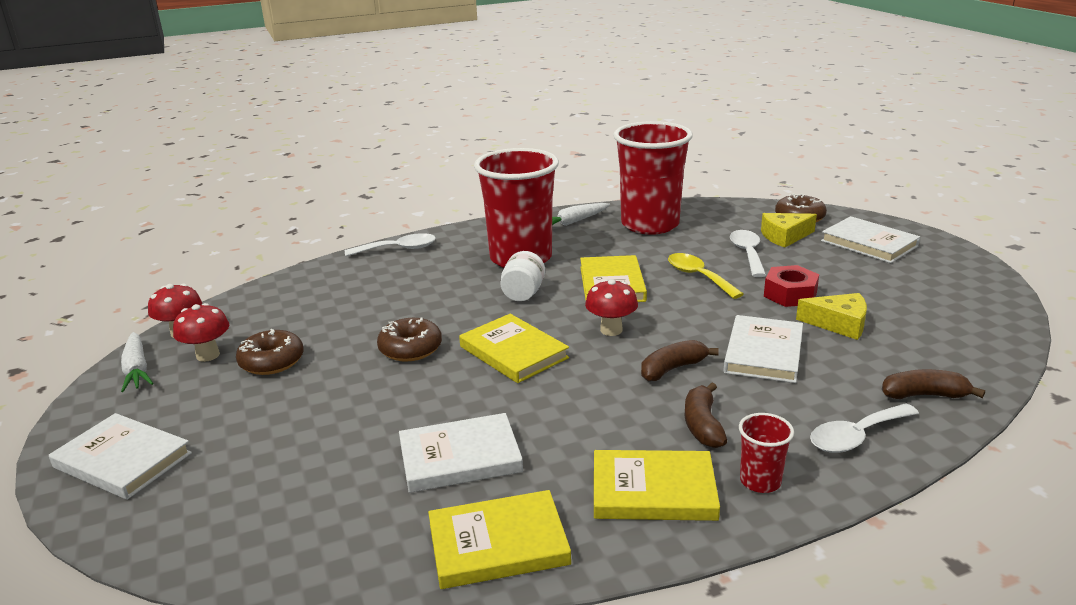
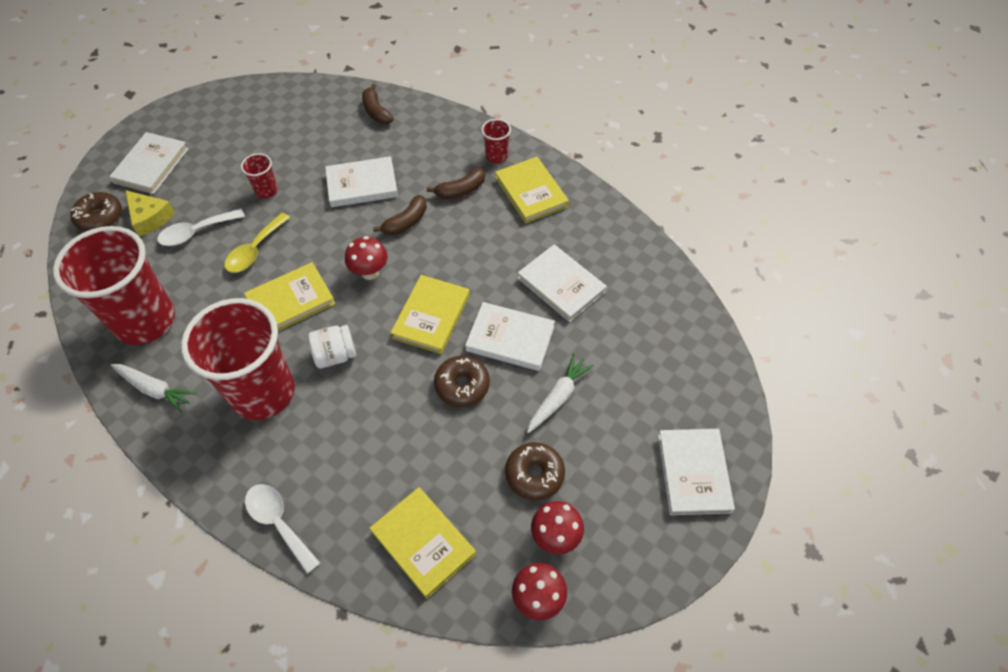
camera: 120 degrees left, 30 degrees up
(137, 369) = (608, 579): white carrot -> white carrot (558, 397)
(429, 393) = (510, 339): none -> white book
(498, 544) = (611, 235): yellow book -> yellow book (423, 543)
(672, 369) = (406, 222): brown banana -> brown banana turned 75 degrees counterclockwise
(790, 294) = (266, 191): red nut -> red cup
(839, 324) = (303, 158): yellow cheese -> none
(856, 436) = (434, 130): white spoon -> none

